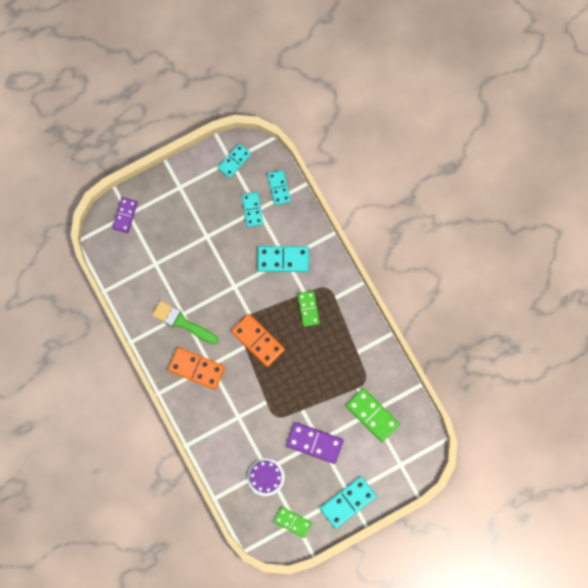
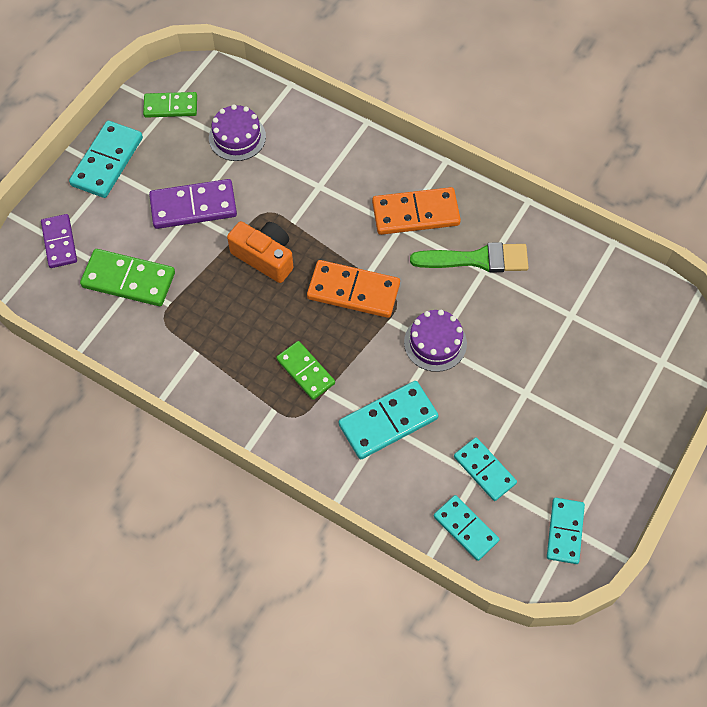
camera: 150 degrees right, 15 degrees down
(125, 215) = (665, 357): purple domino -> purple domino (59, 242)
(234, 287) = (435, 343): none -> purple cake
(293, 388) = (265, 257): none -> orange camera

